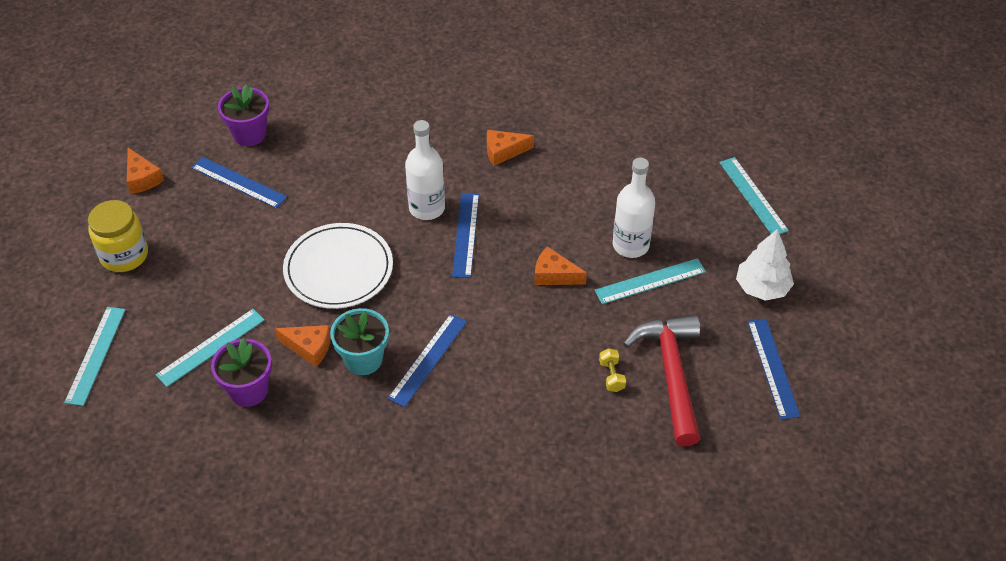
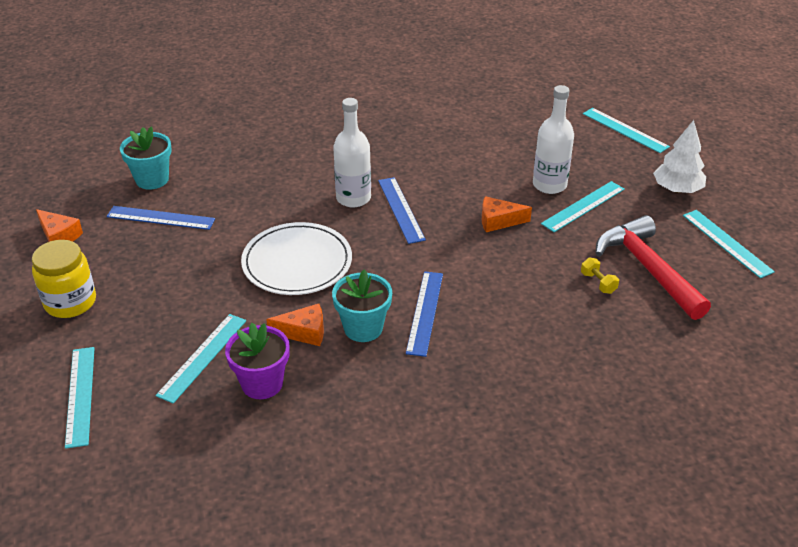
camera: 20 degrees left, 10 degrees down
(249, 134) = (152, 179): purple flower pot -> turquoise flower pot
(503, 152) = (397, 144): orange cheese -> none
(773, 368) = (726, 243): blue ruler -> turquoise ruler

